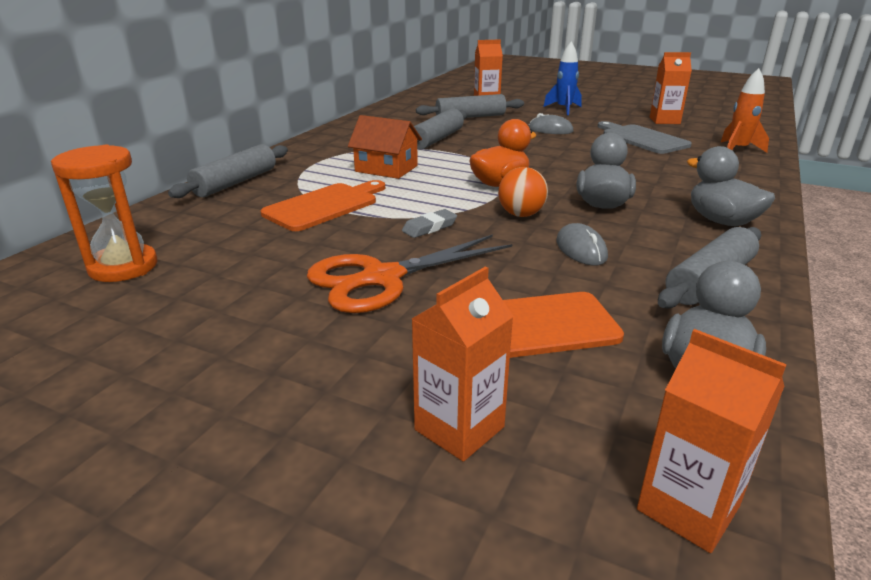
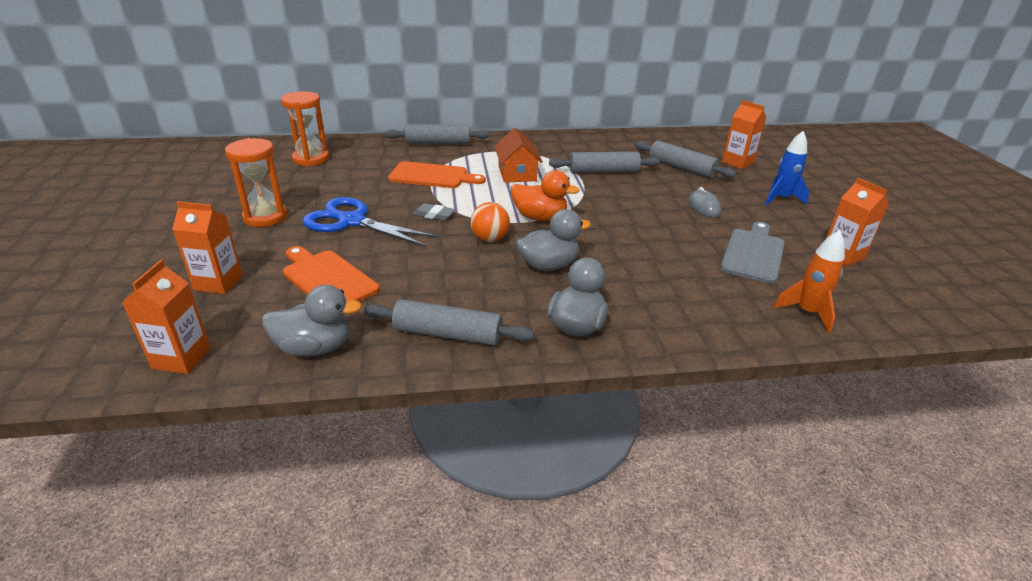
camera: 55 degrees right, 5 degrees up
(275, 343) = (265, 217): none -> orange hourglass
(380, 279) = (351, 221): orange scissors -> blue scissors
(581, 249) = (452, 273): grey mouse -> none

